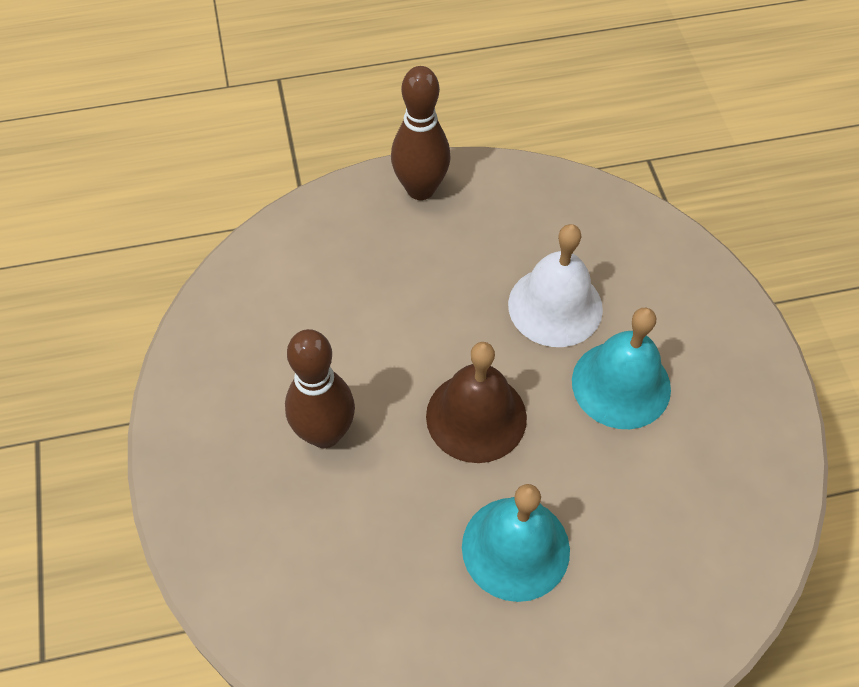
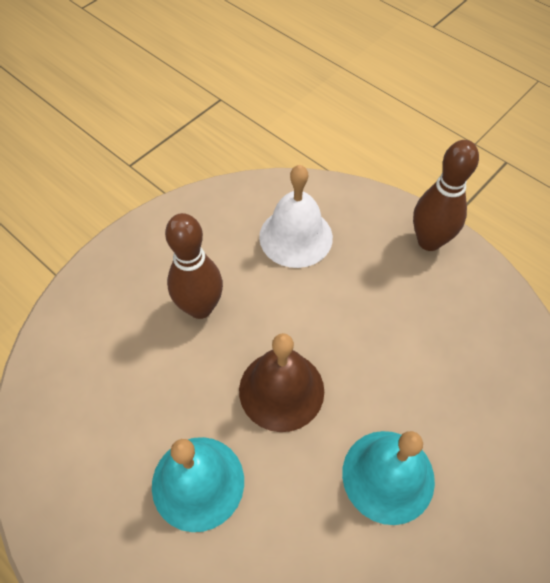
camera: 55 degrees right, 0 degrees up
(555, 306) = (414, 386): white bell -> white bell (296, 237)

